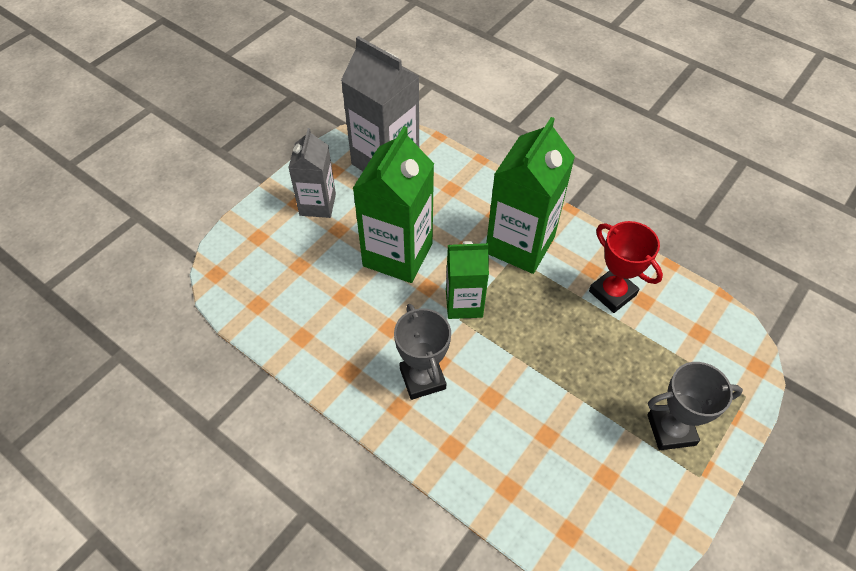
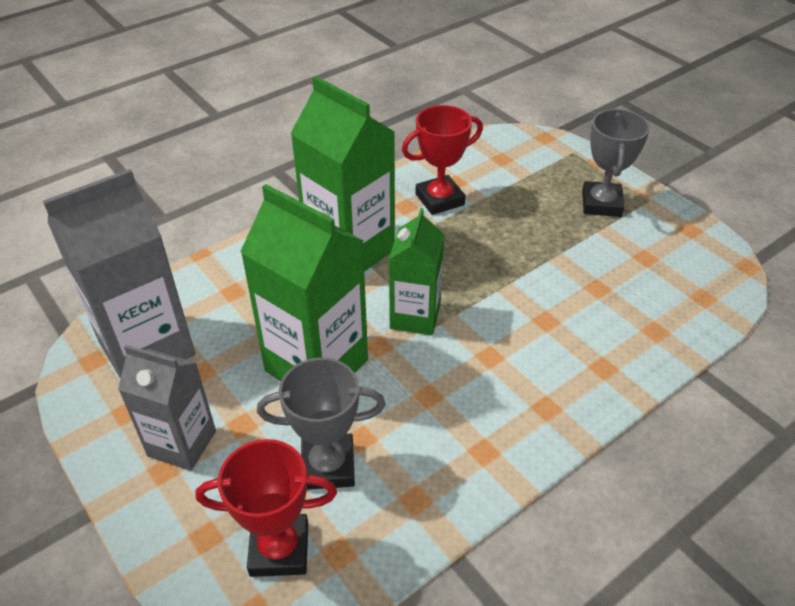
camera: 75 degrees left, 10 degrees down
(255, 274) = (279, 549): none -> red trophy
(422, 378) = (510, 376): grey trophy -> grey trophy (328, 466)

